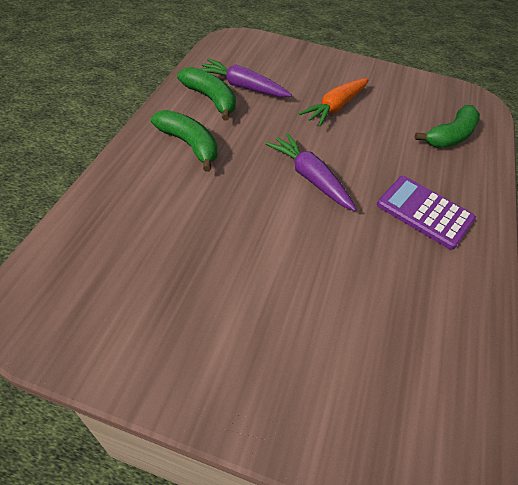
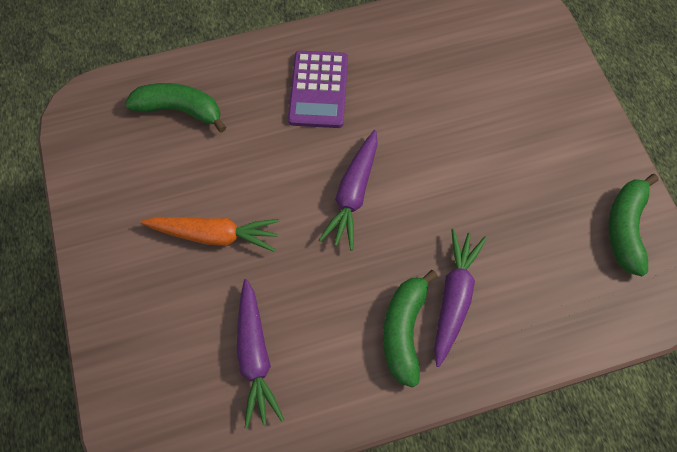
camera: 120 degrees left, 15 degrees up
(181, 179) = (454, 298): none -> purple carrot
(210, 99) = (310, 372): green banana -> green banana (625, 228)

